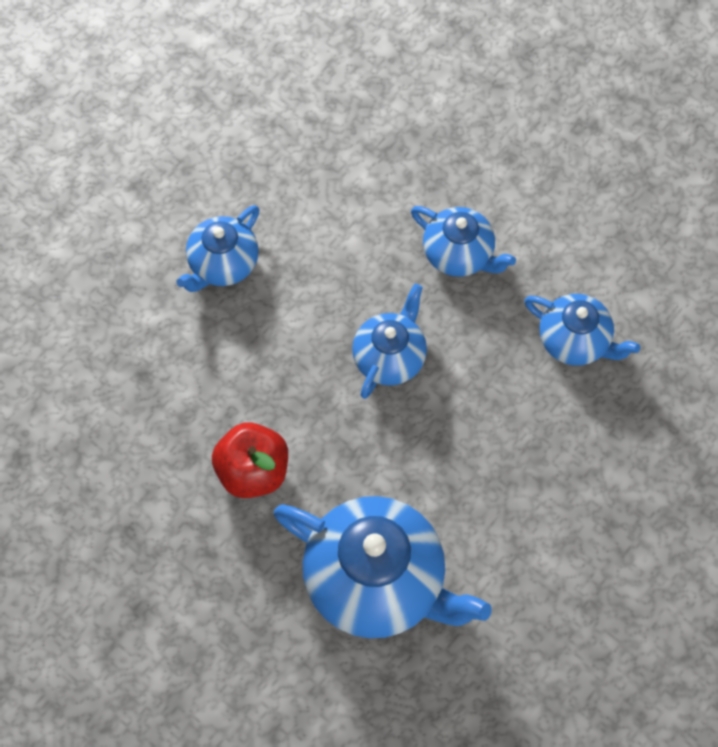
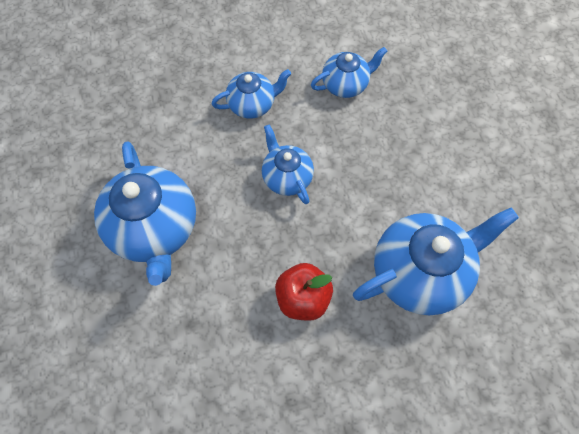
camera: 55 degrees left, 0 degrees up
(222, 264) = (155, 229): blue teapot -> blue teapot, size x1.78

